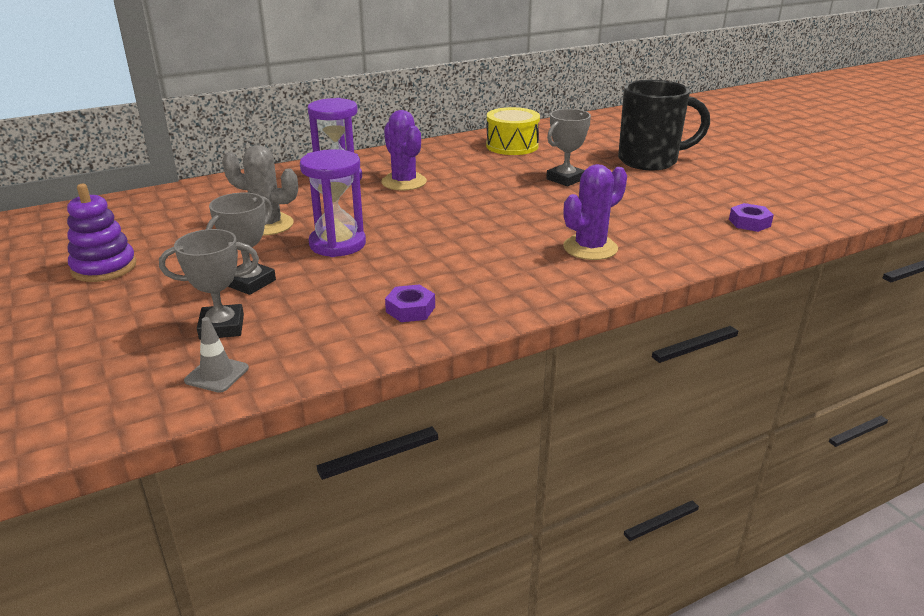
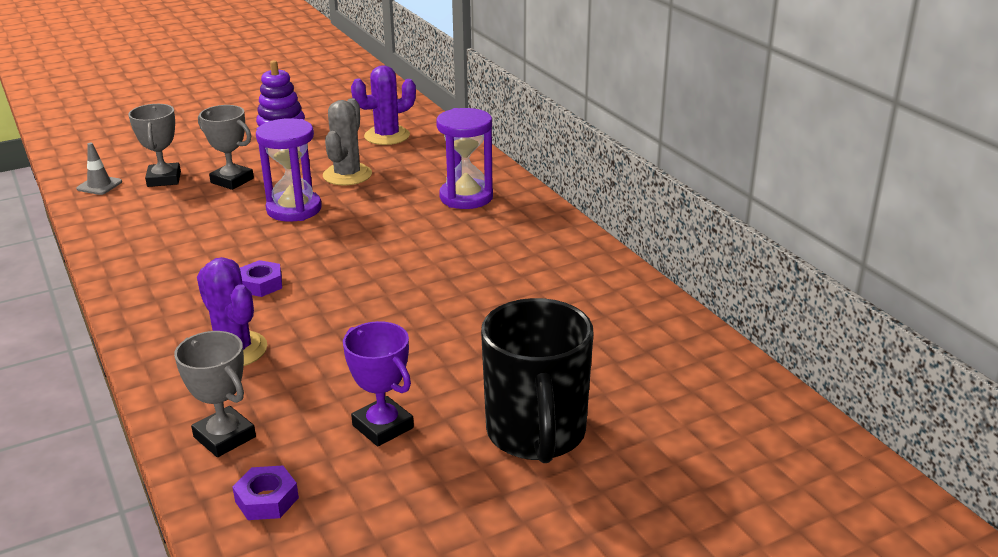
camera: 90 degrees right, 0 degrees up
(404, 182) = (452, 234): purple cactus -> purple cactus (387, 136)
(410, 309) = (150, 249): purple nut -> purple nut (261, 284)
(512, 146) = (595, 307): yellow drum -> none
(565, 179) = (456, 346): grey trophy -> grey trophy (224, 437)
(661, 196) = (383, 426): none -> purple trophy

